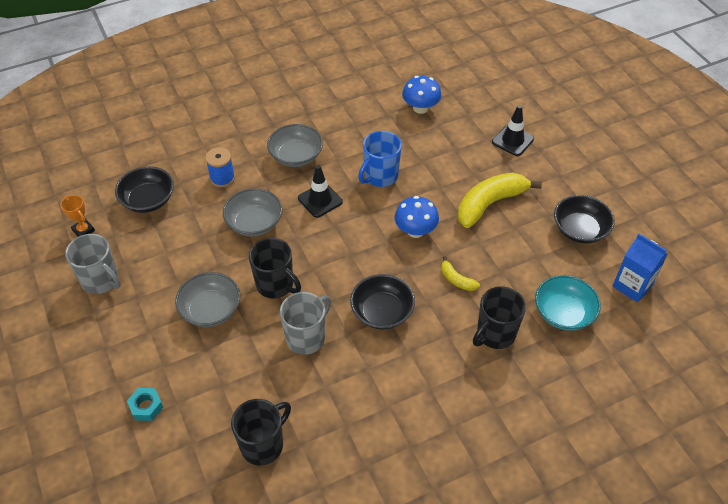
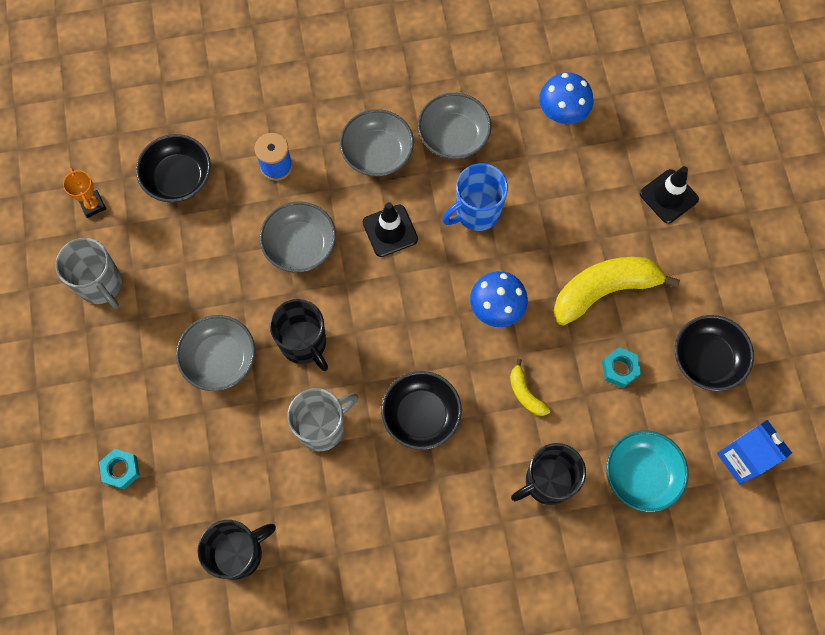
camera: 15 degrees right, 20 degrees up
(348, 136) = (453, 136): none -> grey bowl
(520, 249) = (620, 369): none -> turquoise nut

